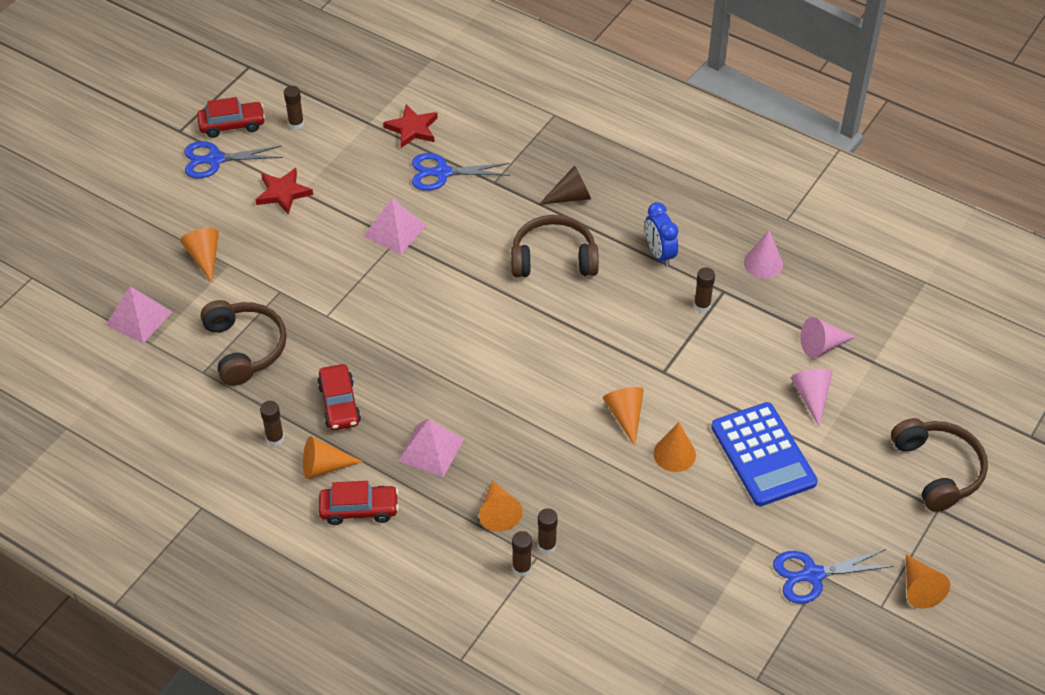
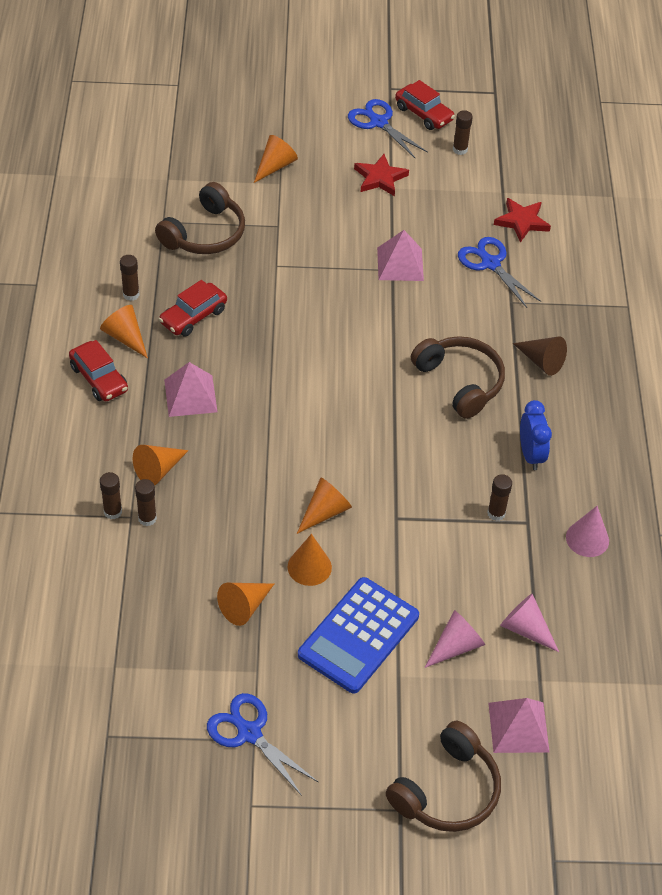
camera: 55 degrees right, 0 degrees up
(139, 318) = (186, 160): pink pyramid -> pink pyramid (518, 727)
(659, 254) = (530, 455): blue clock -> blue clock turned 135 degrees clockwise
(919, 588) = (293, 830): orange cone -> orange cone (244, 607)

